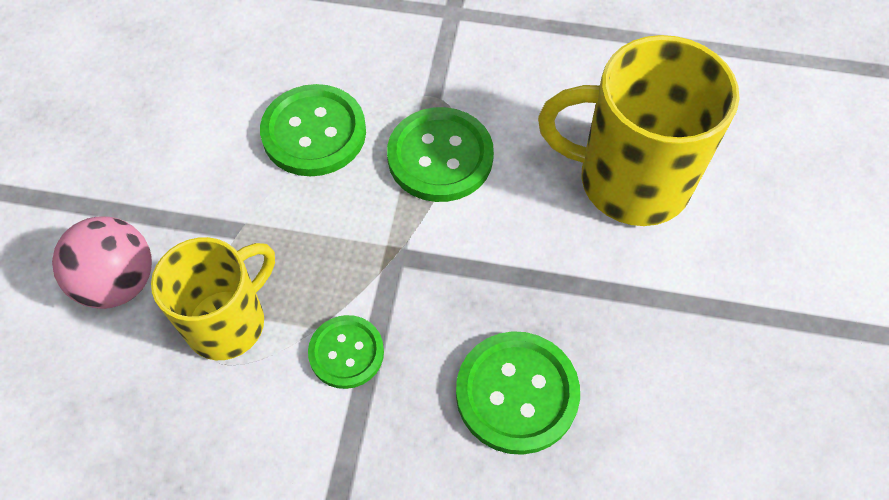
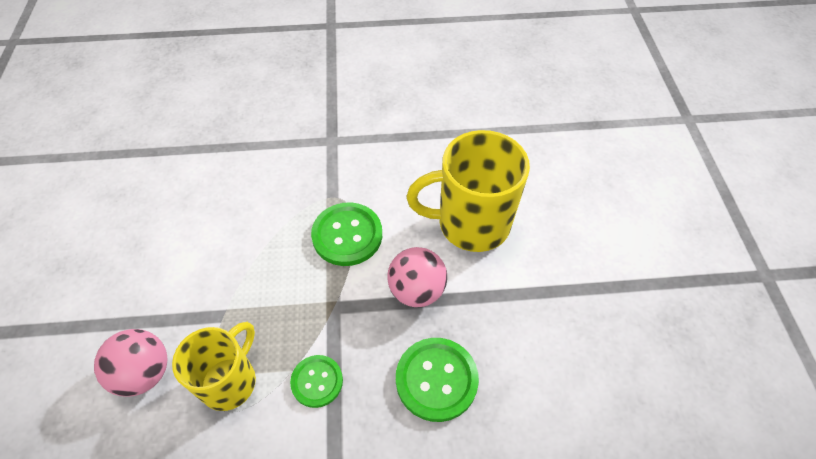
camera: 15 degrees left, 5 degrees down
(314, 132) = (259, 238): green button -> none
(521, 260) = (416, 290): none -> pink ball

